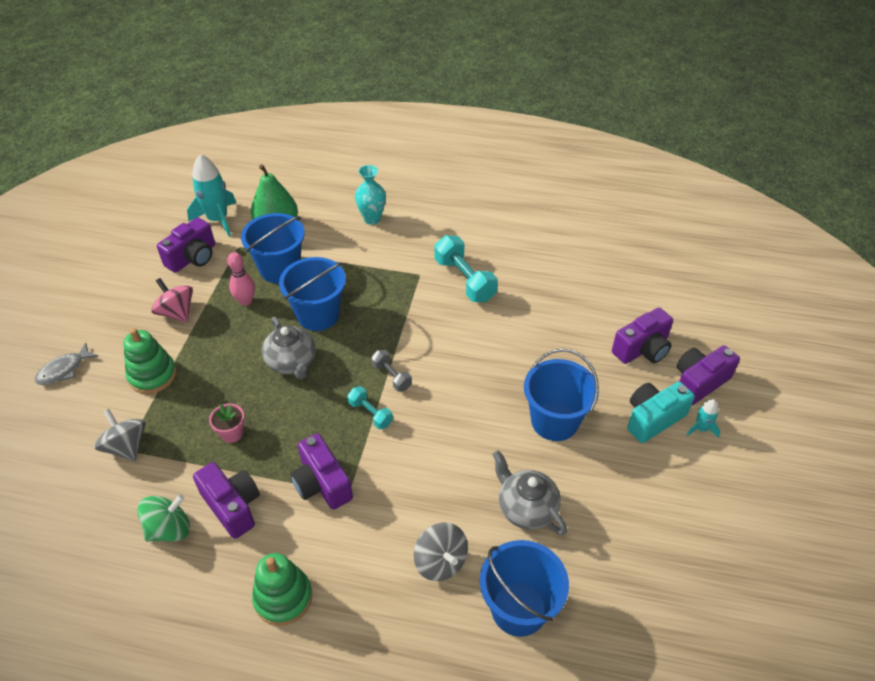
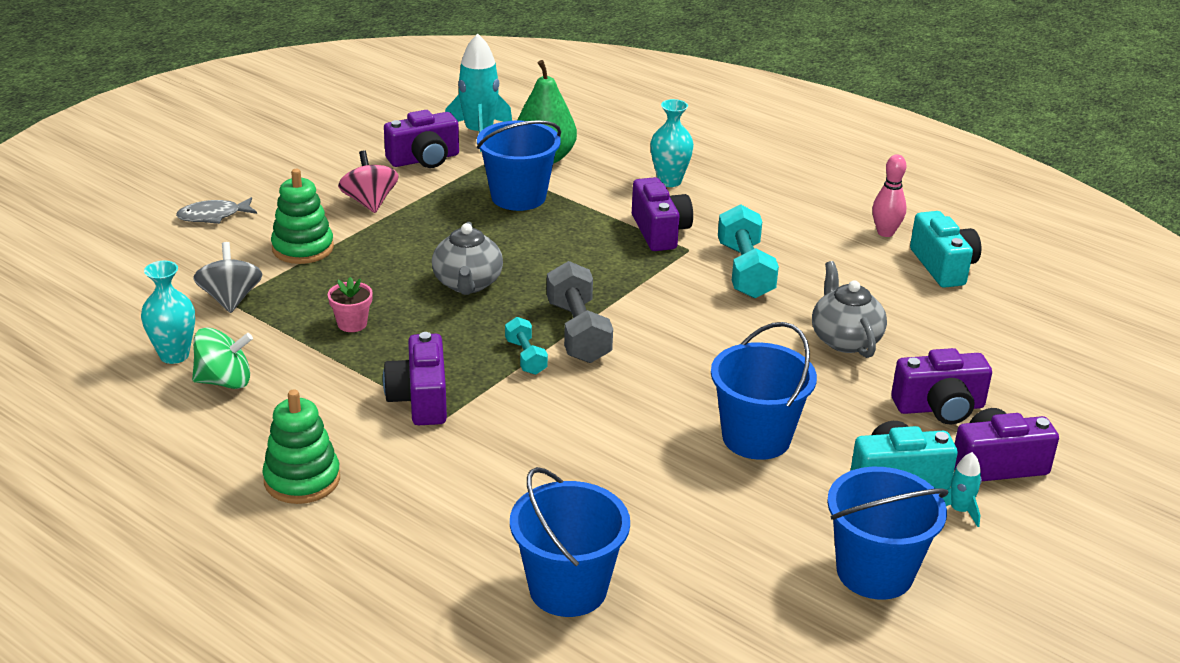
camera: 25 degrees right, 15 degrees down
(115, 520) = (174, 355): none -> turquoise vase
(232, 506) = (306, 385): purple camera -> purple camera (660, 231)
(246, 301) = (456, 214): pink bowling pin -> pink bowling pin (885, 232)
(318, 315) = (532, 251): blue bucket -> blue bucket (874, 572)
(391, 376) = (578, 332): grey dumbbell -> grey dumbbell, size x1.79
(440, 562) = (506, 514): grey spinning top -> none
(526, 508) = (652, 504): grey teapot -> grey teapot (845, 340)
(577, 231) = (943, 266): none -> turquoise camera

